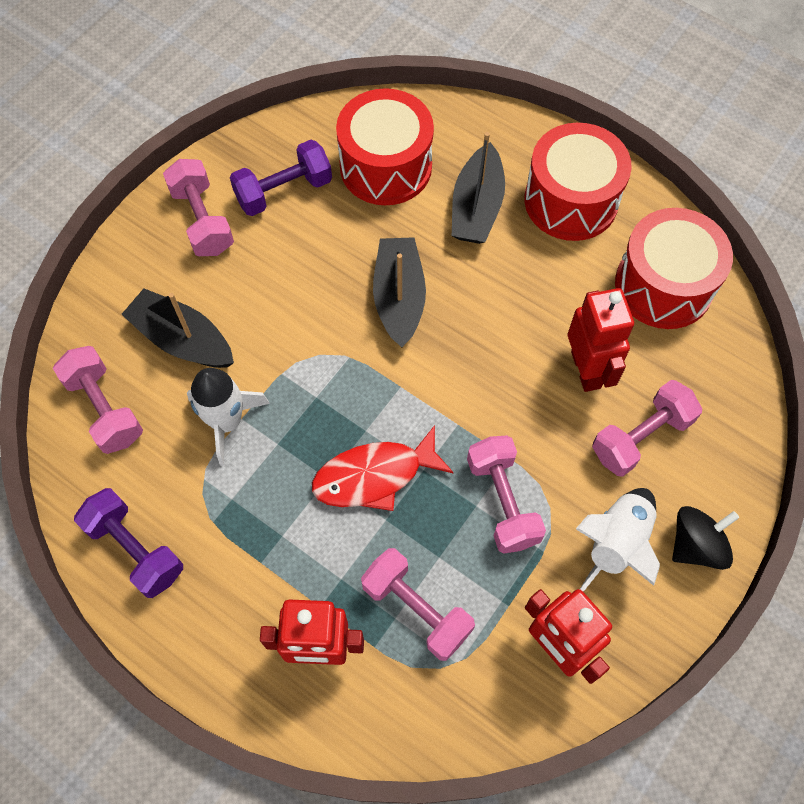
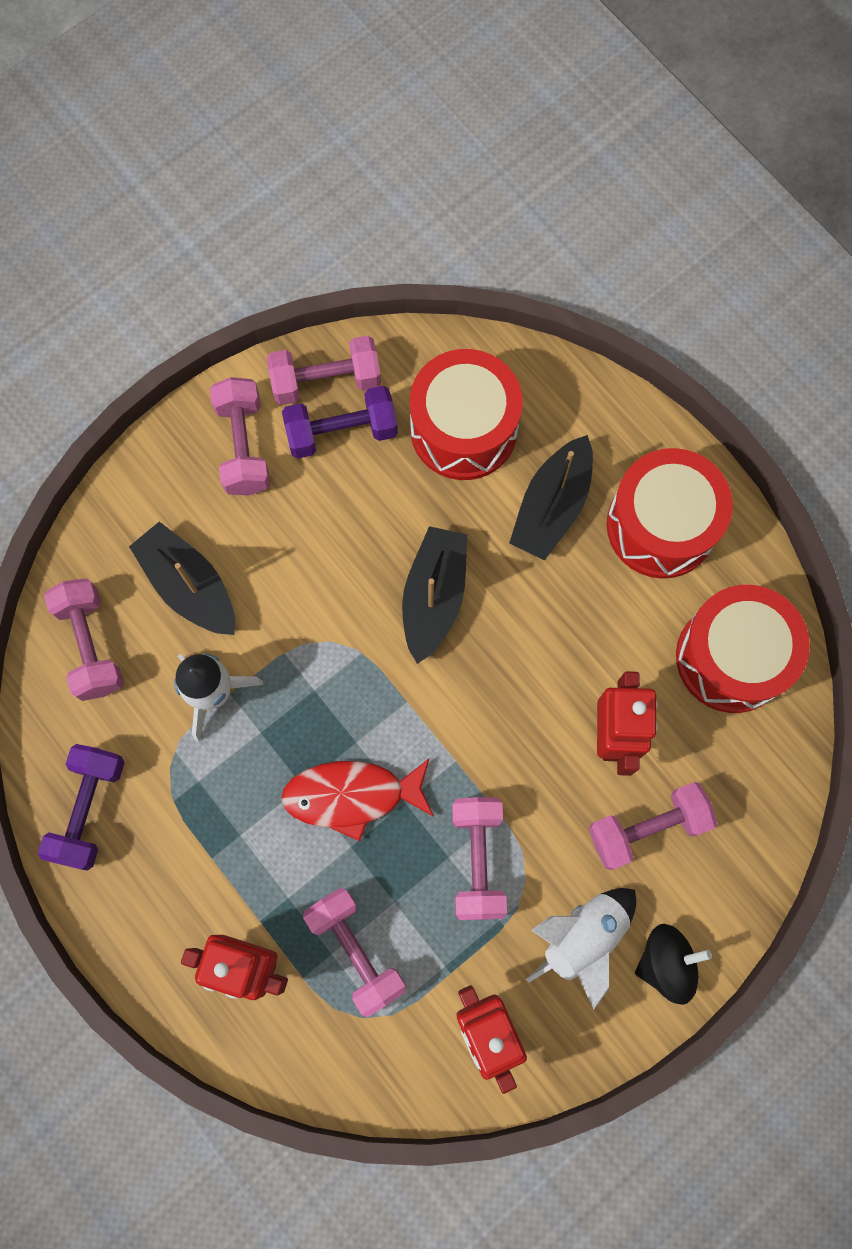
camera: 15 degrees right, 10 degrees up
(135, 549) = (89, 809): purple dumbbell -> purple dumbbell turned 45 degrees clockwise
(260, 157) = (326, 381): none -> pink dumbbell

